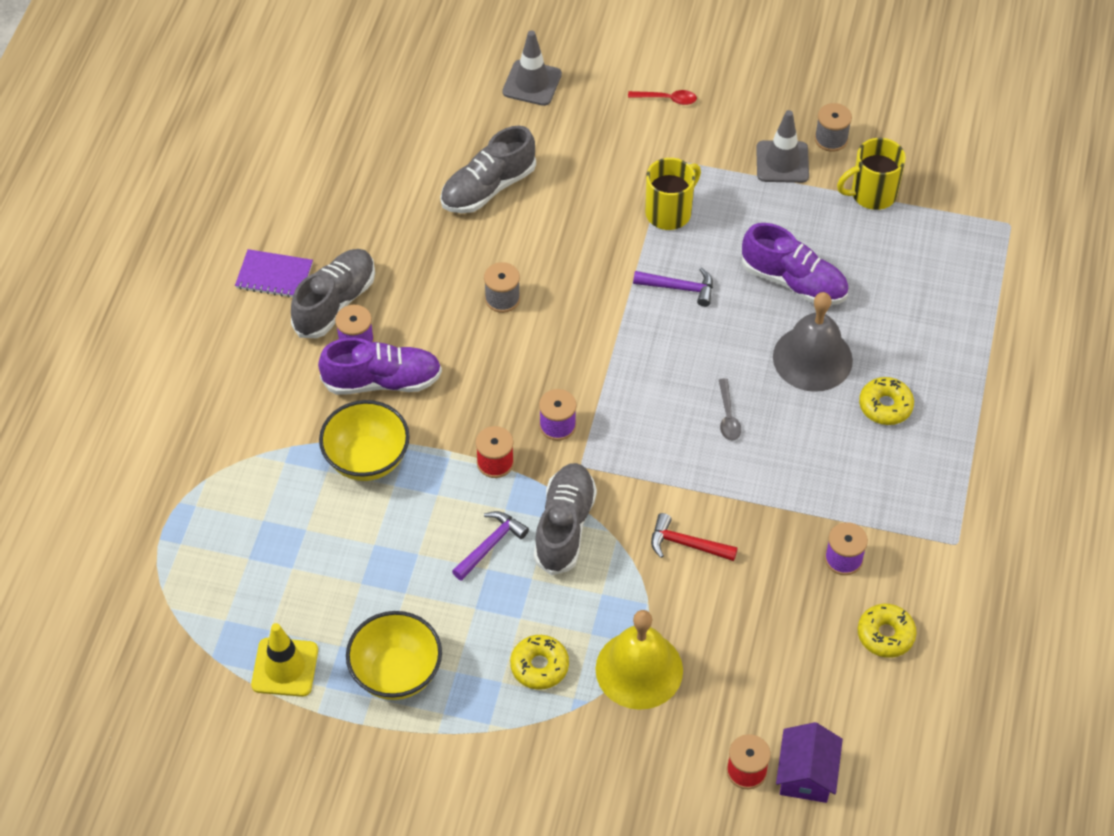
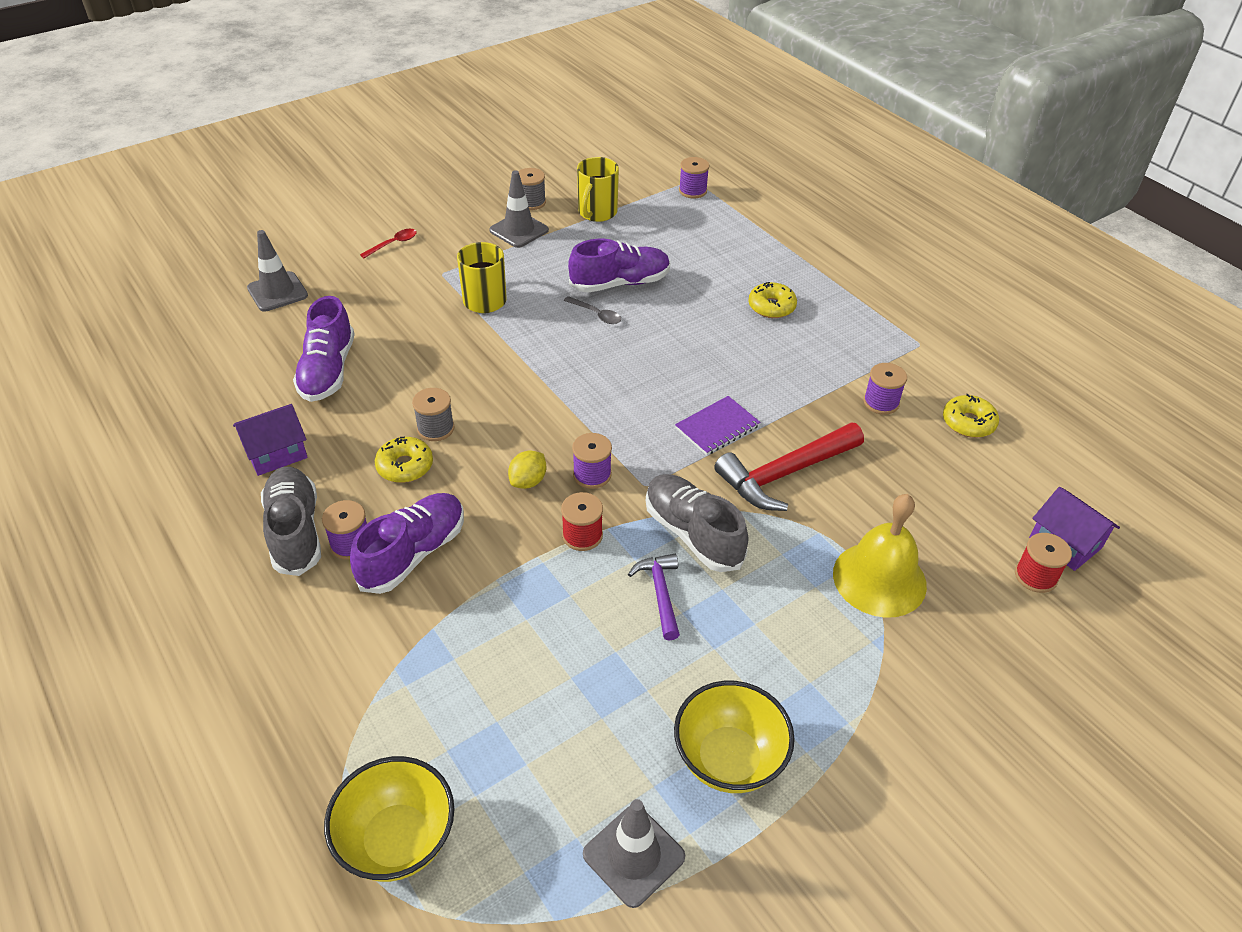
camera: 50 degrees left, 10 degrees down
(274, 276) = (209, 553): purple notebook -> purple notebook (717, 427)
(285, 667) = (633, 855): yellow traffic cone -> grey traffic cone
(367, 459) = (477, 620): yellow bowl -> yellow bowl (397, 840)
(385, 231) = (276, 453): none -> purple house
(488, 188) = (328, 371): grey shoe -> purple shoe
(511, 393) = (528, 481): none -> yellow lemon
(539, 666) = (817, 643): yellow donut -> yellow donut (405, 466)
(680, 288) = (554, 335): purple hammer -> none
(686, 544) = (784, 474): red hammer -> red hammer, size x1.76
(728, 416) = (693, 381): grey spoon -> grey spoon (596, 314)
(812, 358) = (693, 313): grey bell -> none
(991, 236) = (692, 191): none -> purple spool

